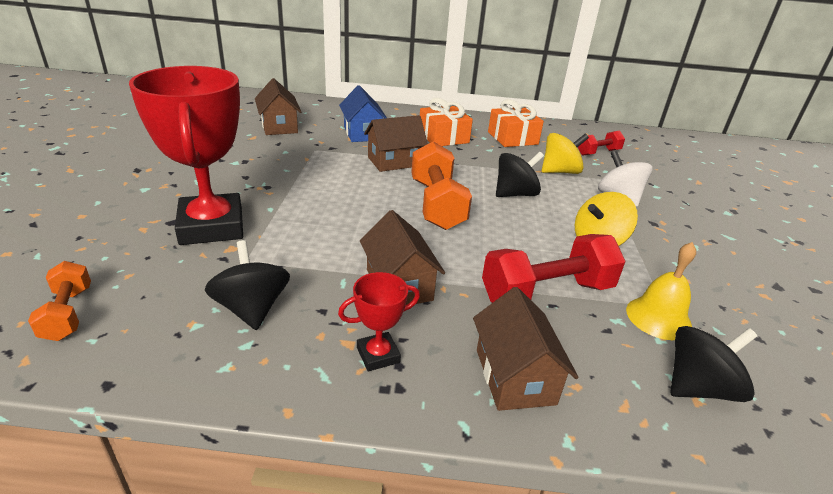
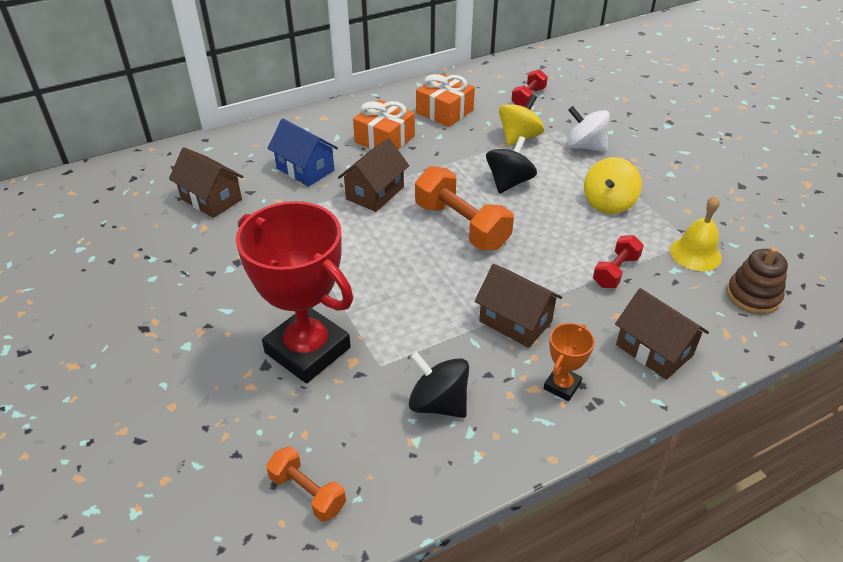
camera: 30 degrees left, 10 degrees up
(378, 355) = (562, 386): red trophy -> orange trophy
(547, 293) = (615, 271): red dumbbell -> red dumbbell, size x0.56
(698, 387) = (753, 296): black spinning top -> brown stacking toy

